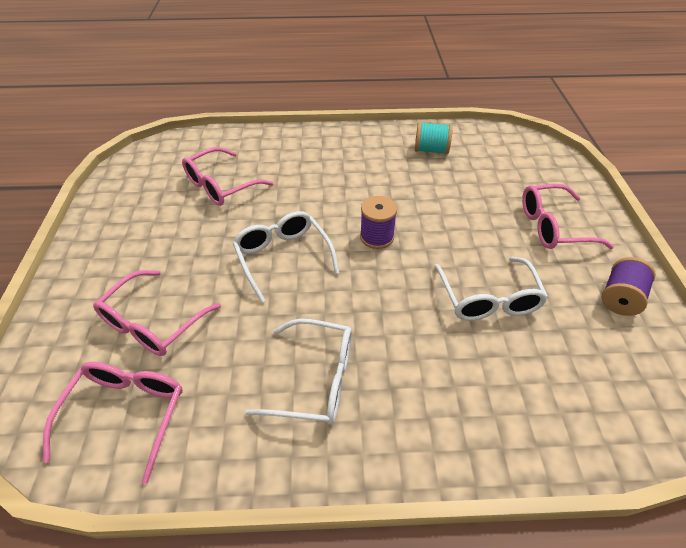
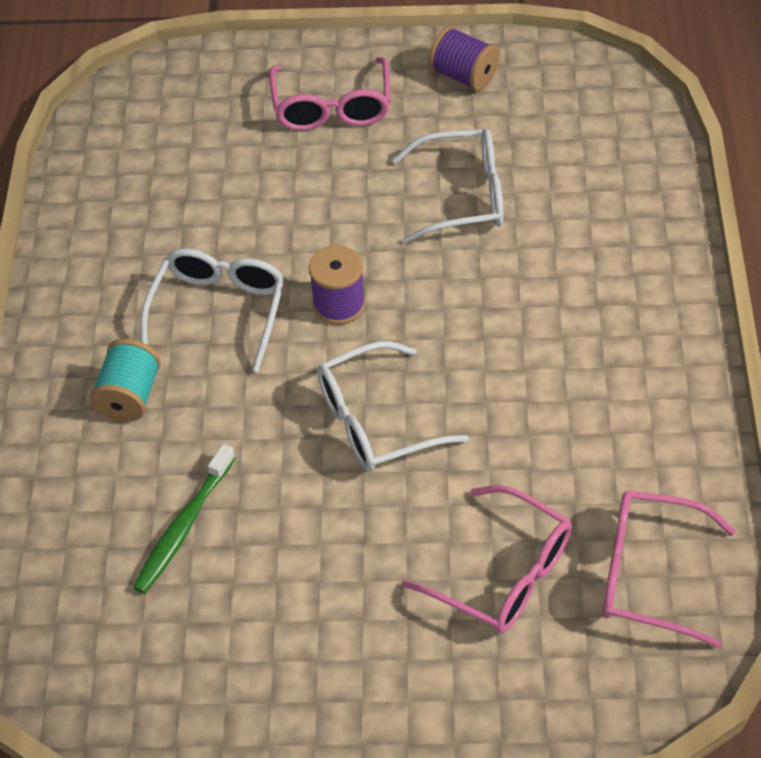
camera: 85 degrees left, 5 degrees up
(221, 185) = (184, 526): pink glasses -> green toothbrush
(315, 379) = (589, 377): white glasses -> white glasses (218, 311)
(431, 150) = (125, 219): turquoise spool -> turquoise spool (130, 396)

